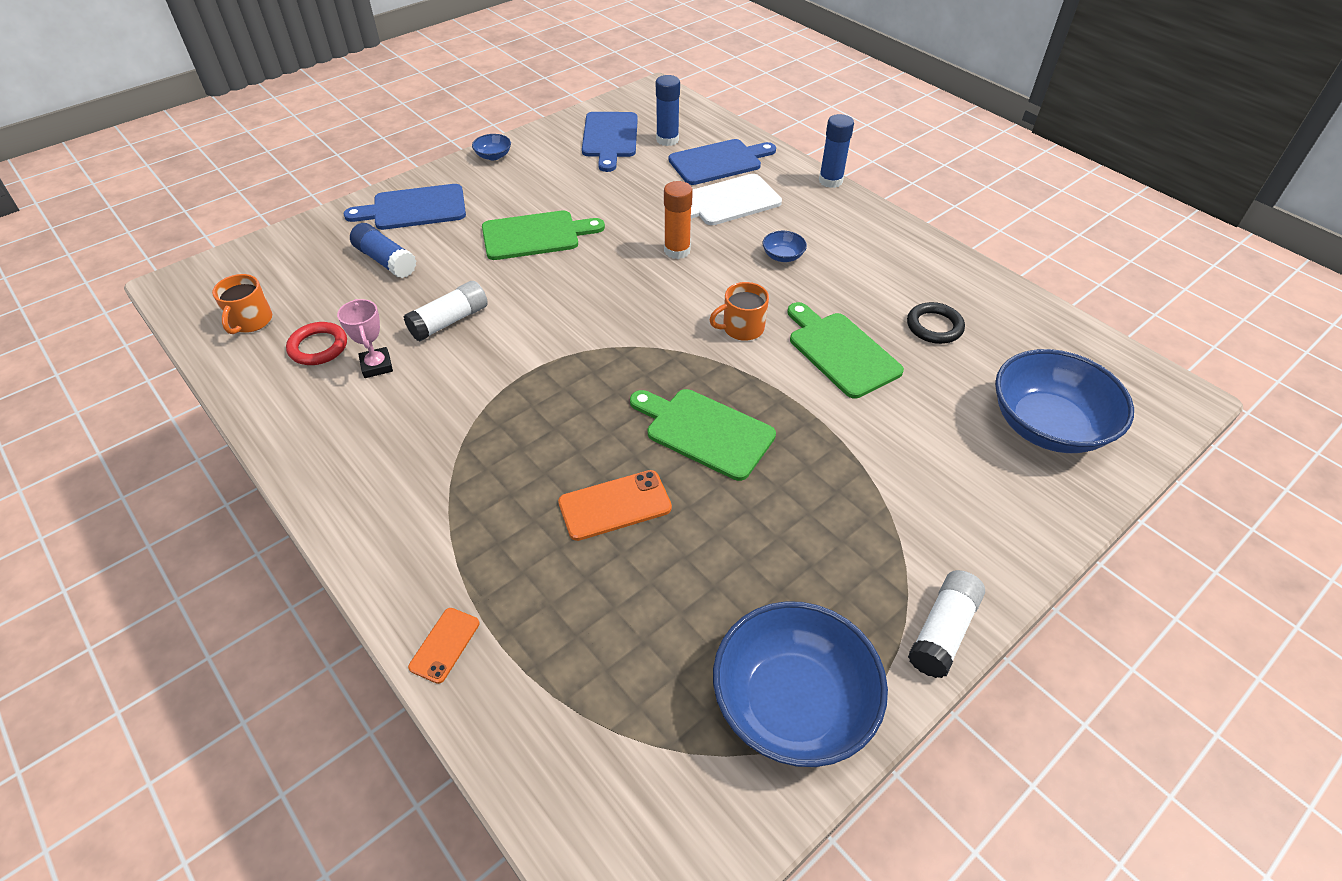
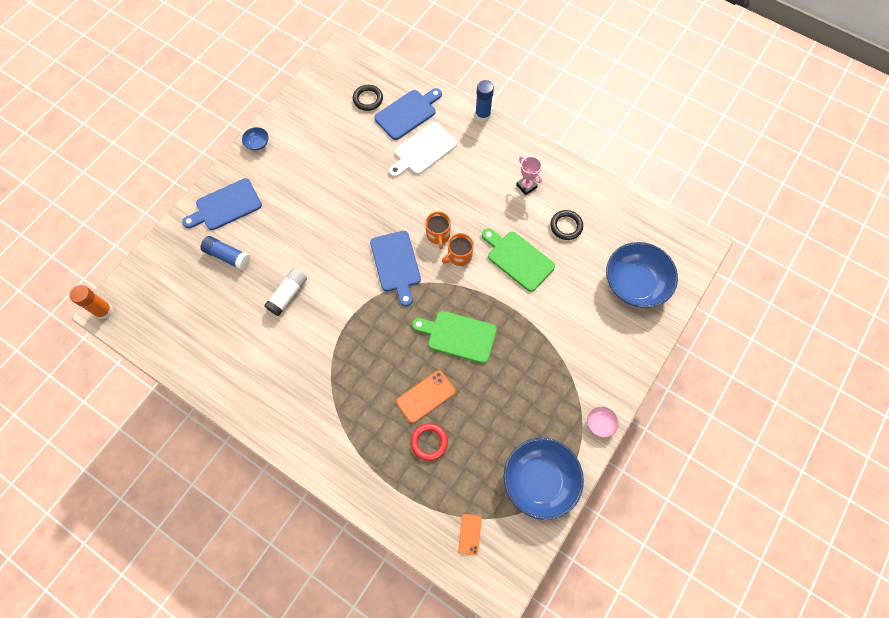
camera: 15 degrees left, 20 degrees up
(250, 321) = (168, 326): orange mug -> orange mug (438, 234)
(318, 347) = (219, 334): red ring -> red ring (429, 442)
(376, 366) = (260, 339): pink trophy -> pink trophy (526, 186)
(445, 645) = (370, 498): orange phone -> orange phone (470, 534)
(535, 235) = (313, 211): green cutting board -> none
(610, 138) = (329, 106): blue cutting board -> blue cutting board (396, 264)
(667, 140) = (368, 99): blue glue stick -> black ring
(677, 251) = (404, 202): orange glue stick -> orange glue stick (104, 311)
(782, 256) = (468, 191): blue bowl -> none
(942, 631) = (600, 423): white glue stick -> pink bowl

